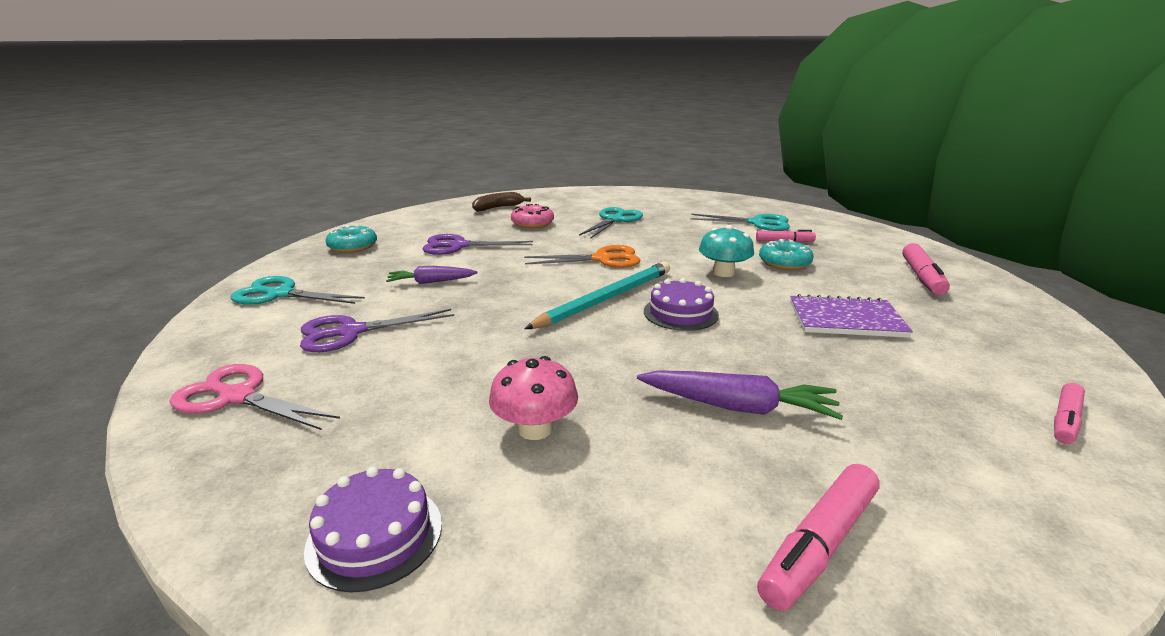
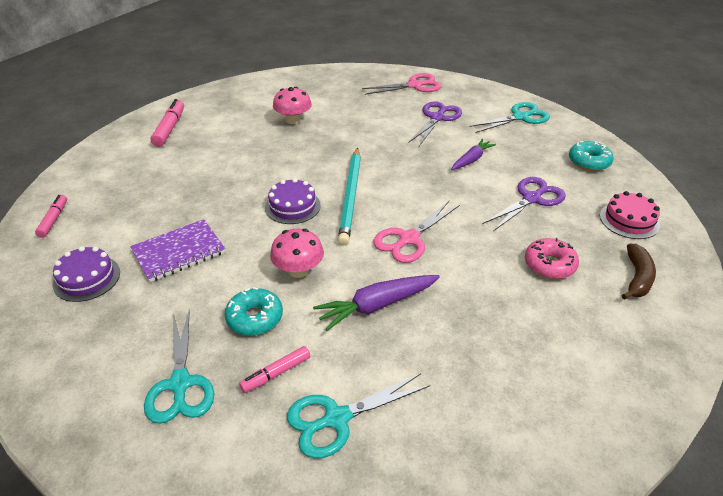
camera: 140 degrees right, 15 degrees up
(375, 535) = (300, 83): purple cake -> purple cake (87, 278)
(432, 220) = (629, 220): none -> pink cake
(602, 259) = (409, 239): orange scissors -> pink scissors
(615, 220) = (494, 322): turquoise scissors -> turquoise scissors (180, 384)
(723, 272) = (298, 270): turquoise mushroom -> pink mushroom
(738, 407) = (219, 160): purple carrot -> purple carrot (377, 306)
(922, 277) = (111, 361): pink marker -> none

